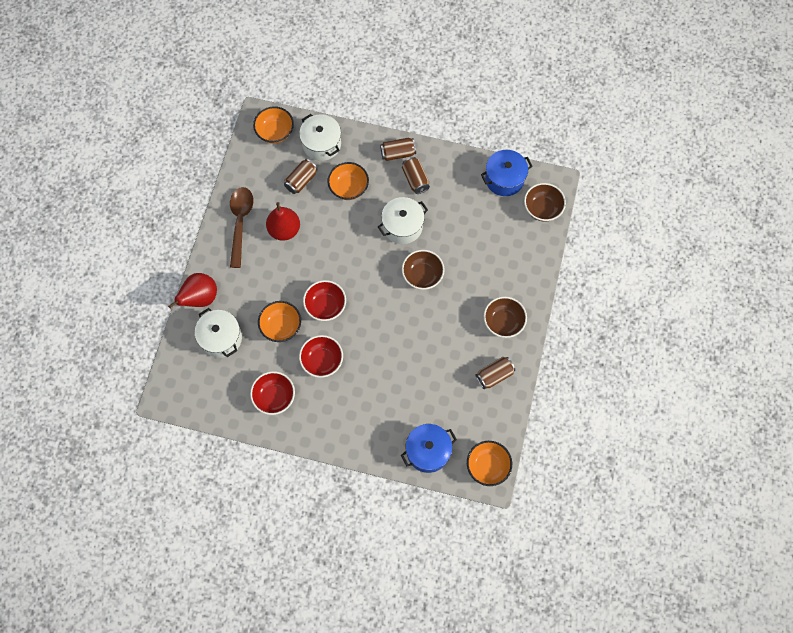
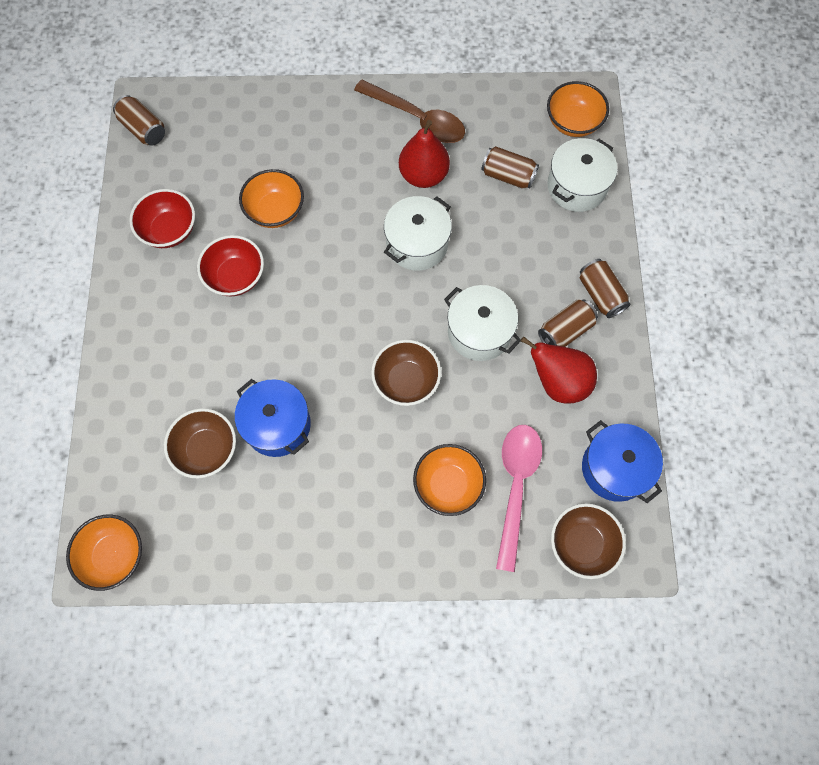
camera: 75 degrees right, 0 degrees up
(200, 298) = (292, 103): red pear -> red pear (558, 382)
(221, 338) = (241, 143): white pot -> white pot (417, 244)
(240, 223) = (417, 118): brown spoon -> brown spoon turned 45 degrees clockwise
(325, 306) = (321, 259): red bowl -> none
(349, 188) = (518, 241): orange bowl -> orange bowl (448, 485)
(428, 451) = (124, 458): blue pot -> blue pot (277, 425)
(494, 375) = (266, 531): brown can -> brown can (143, 129)
(502, 233) = (516, 487): none -> pink spoon
(503, 322) = (359, 525): brown bowl -> brown bowl (206, 449)

